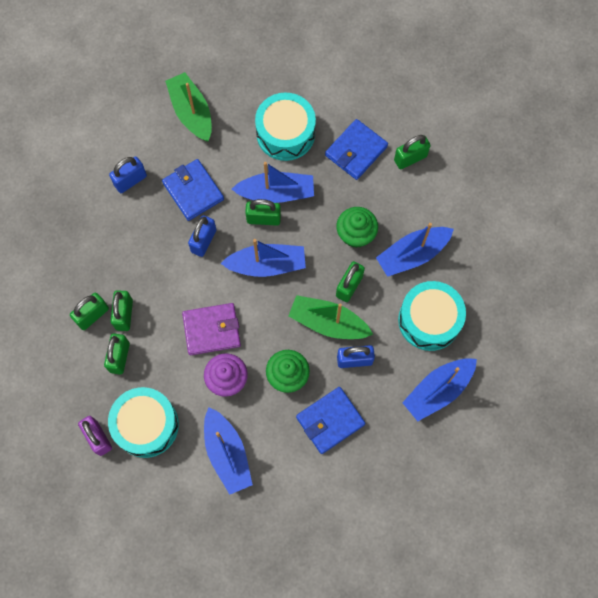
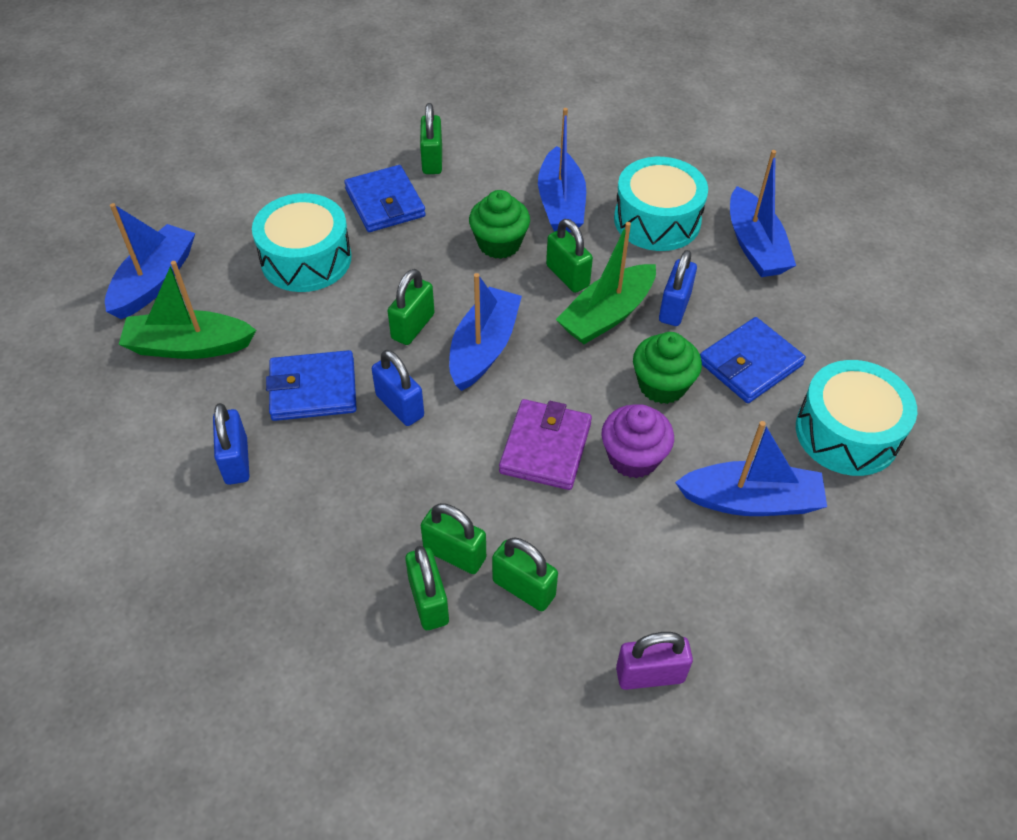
camera: 65 degrees left, 20 degrees down
(146, 425) = (658, 593): turquoise drum -> turquoise drum (847, 433)
(276, 193) = (384, 300): blue boat -> blue boat (154, 281)
(330, 421) = (750, 364): blue wallet -> blue wallet turned 60 degrees clockwise

